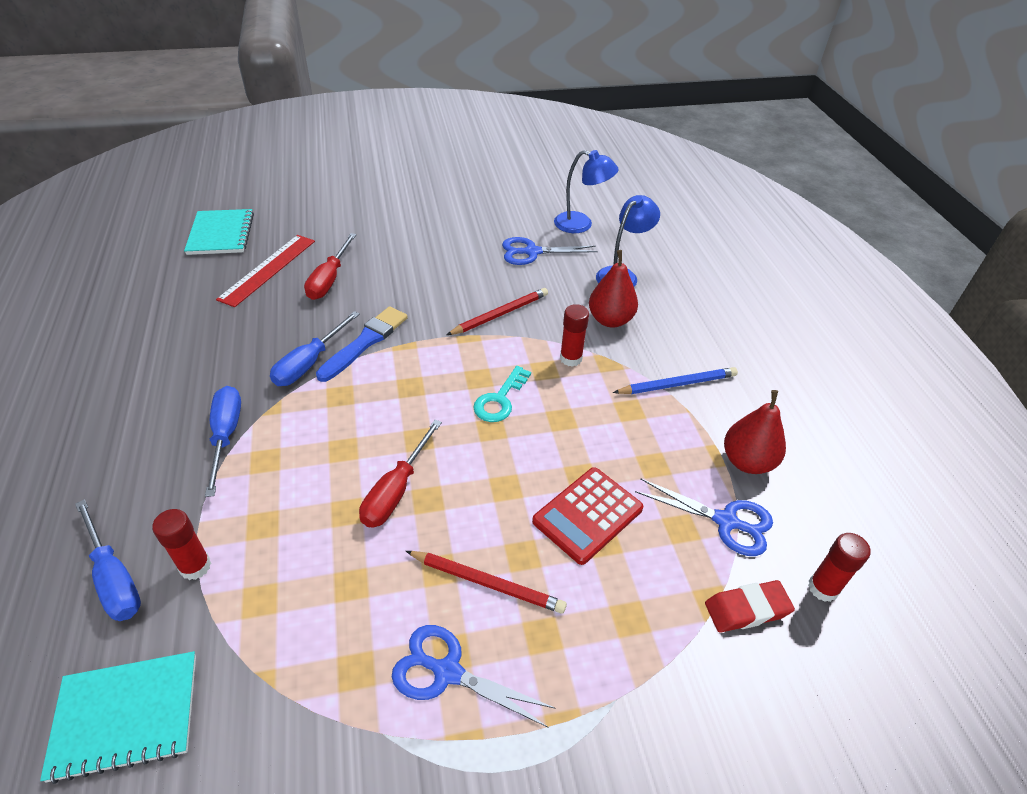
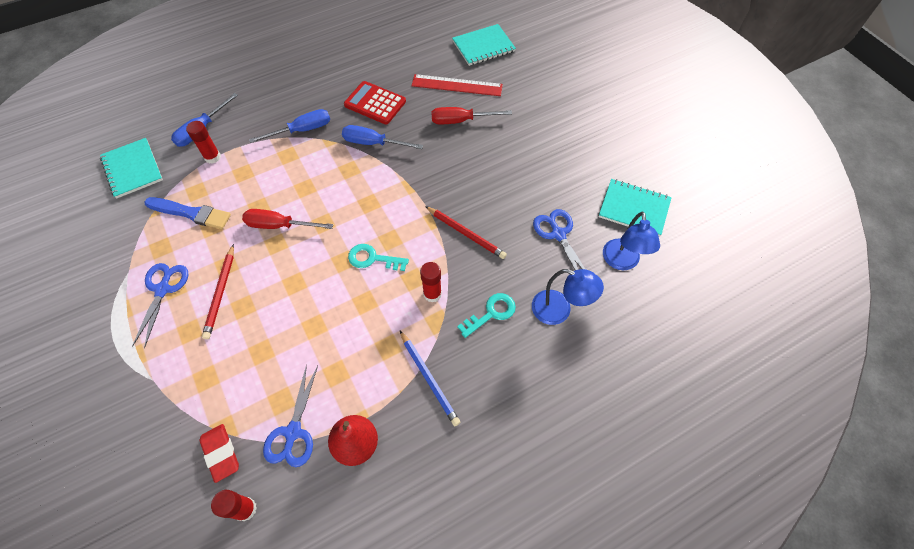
camera: 75 degrees right, 15 degrees up
(365, 342) = (403, 164): blue brush -> blue brush (191, 213)
(524, 201) = (634, 209): none -> turquoise notebook
(587, 515) = (281, 338): red calculator -> red calculator (375, 103)
(610, 320) = (491, 313): red pear -> turquoise key

